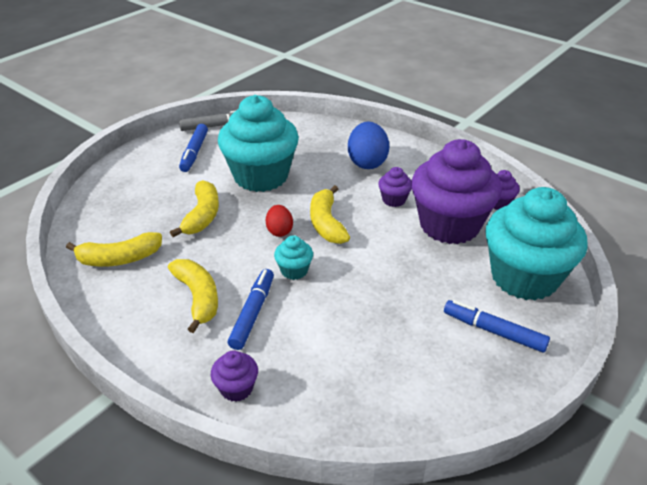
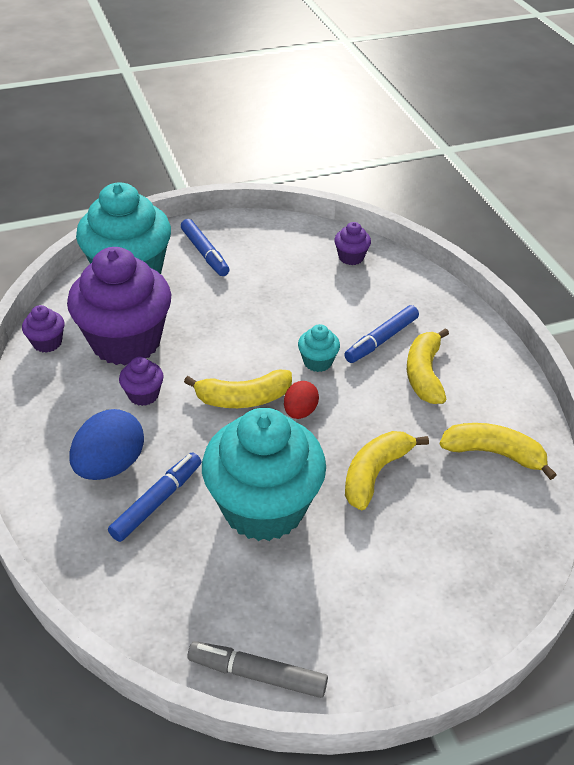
camera: 150 degrees left, 5 degrees up
(194, 152) = (329, 611): blue marker -> blue marker (157, 501)
(236, 388) = (424, 294): purple cupcake -> purple cupcake (351, 257)
(326, 223) = (243, 398): yellow banana -> yellow banana turned 60 degrees clockwise

